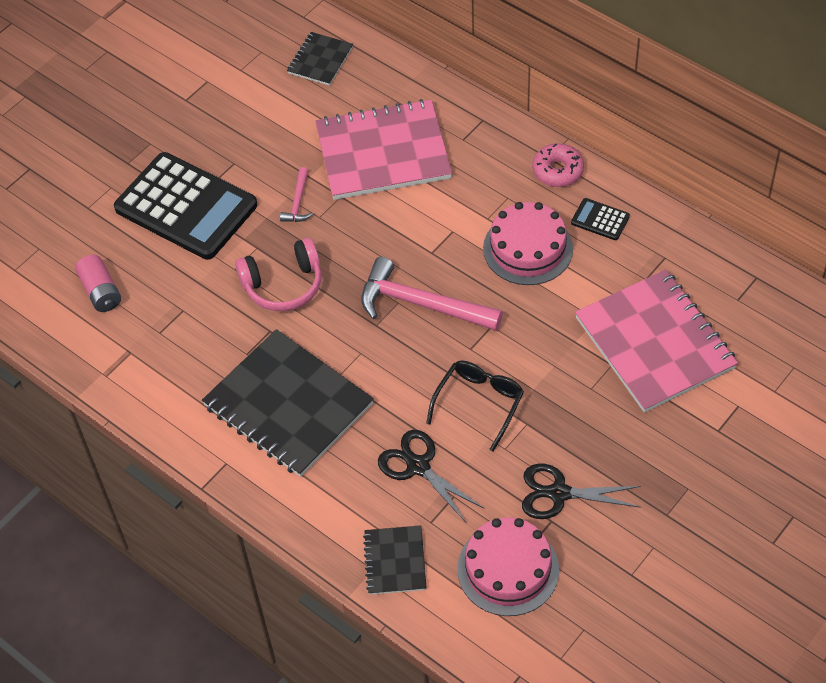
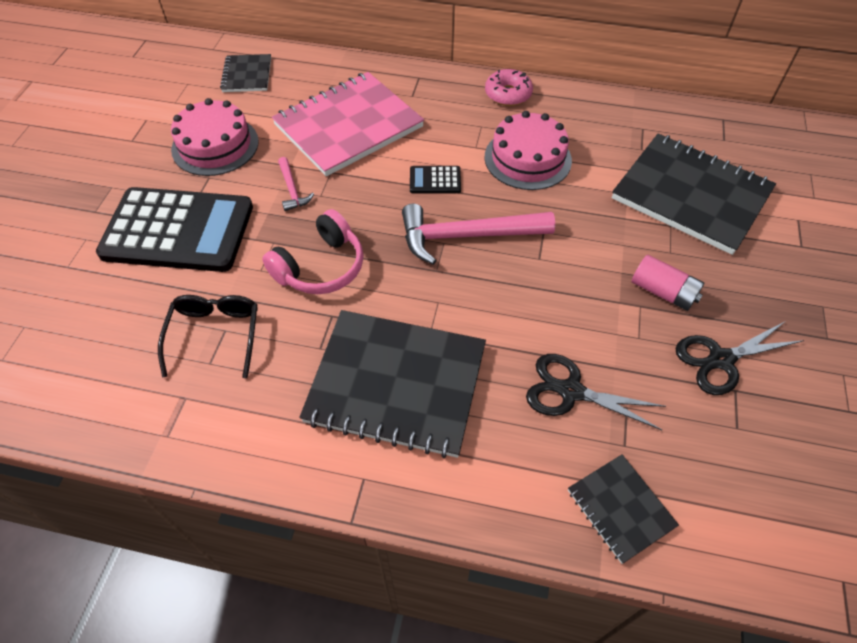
camera: 30 degrees left, 0 degrees up
(101, 291) = (119, 345): pink battery -> pink battery (663, 292)
(479, 403) = (584, 305): black glasses -> black glasses (215, 335)
(508, 569) = (736, 461): pink cake -> pink cake (215, 145)
(600, 220) = (570, 118): black calculator -> black calculator (435, 180)
(655, 343) = (691, 195): pink notebook -> black notebook

